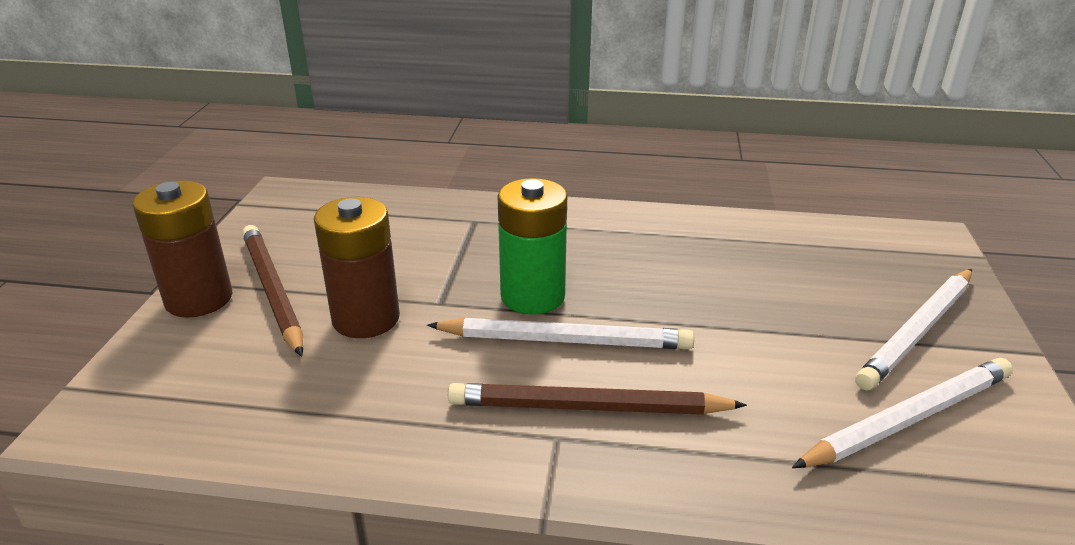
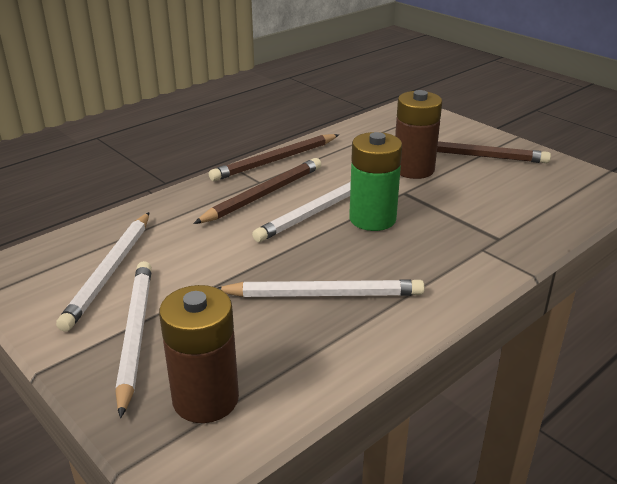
camera: 130 degrees right, 0 degrees up
(199, 299) = (486, 139): brown battery -> brown battery (205, 399)
(473, 461) = (275, 160): none -> brown pencil
(698, 266) = (324, 294): none -> white pencil

